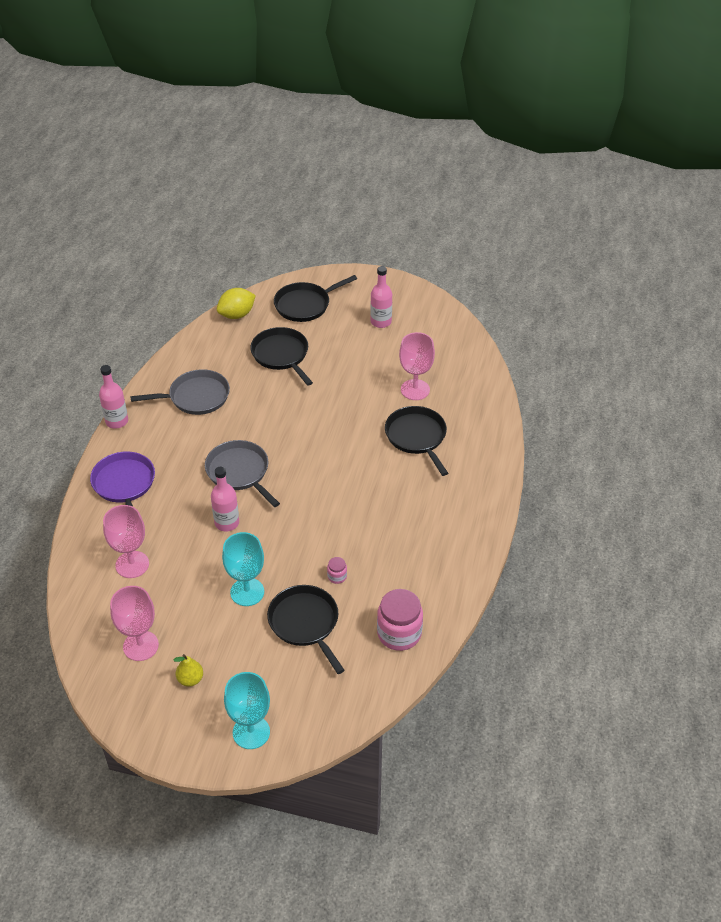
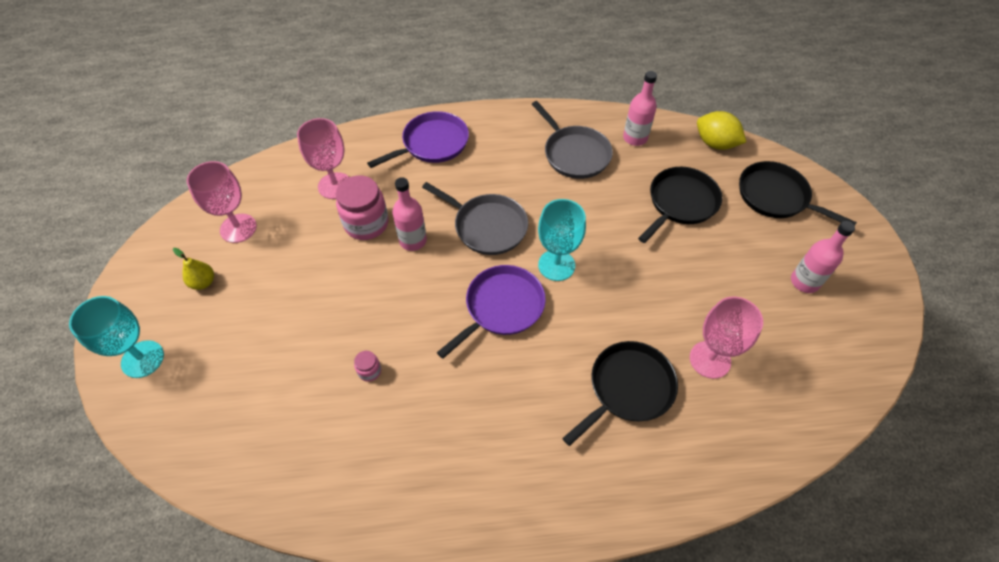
camera: 70 degrees right, 10 degrees up
(117, 421) = (510, 109): pink bottle -> pink bottle (635, 138)
(239, 472) = (487, 226): grey pan -> grey pan turned 90 degrees clockwise
(247, 592) = (325, 291): turquoise goblet -> turquoise goblet (556, 265)
(305, 623) = (295, 361): black pan -> none
(320, 484) = (501, 307): none -> purple pan
(399, 633) = (300, 469): pink jar -> pink jar (366, 223)

